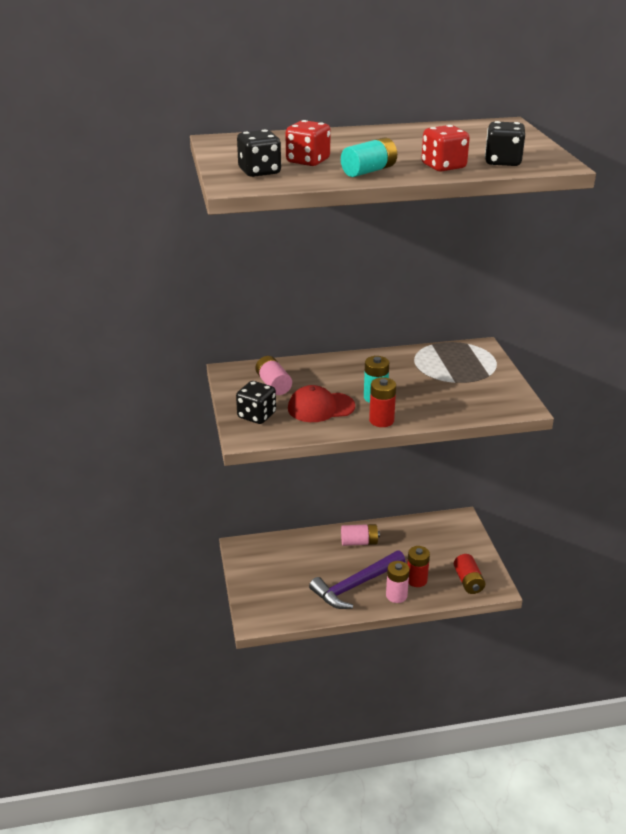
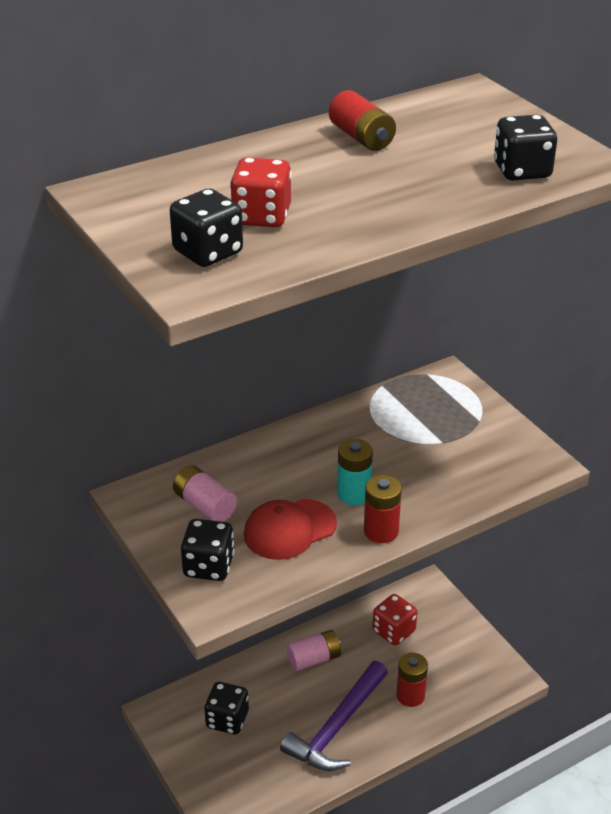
camera: 20 degrees left, 5 degrees up
(283, 562) = (227, 720): none -> black dice
(369, 171) = (360, 222): turquoise battery -> none
(396, 595) = (395, 727): pink battery -> none
(443, 166) = (453, 194): red dice -> red dice (393, 631)
(468, 581) = (474, 679): red battery -> red battery (361, 138)

